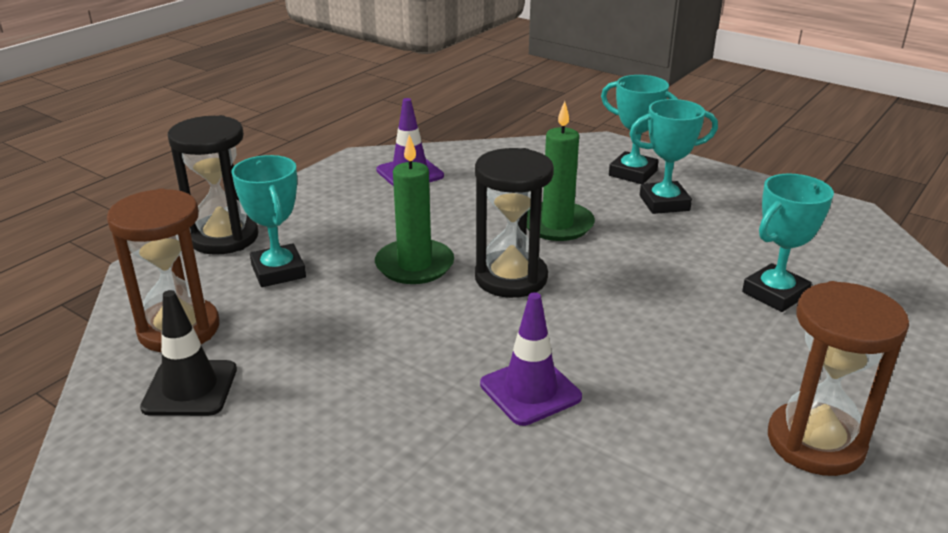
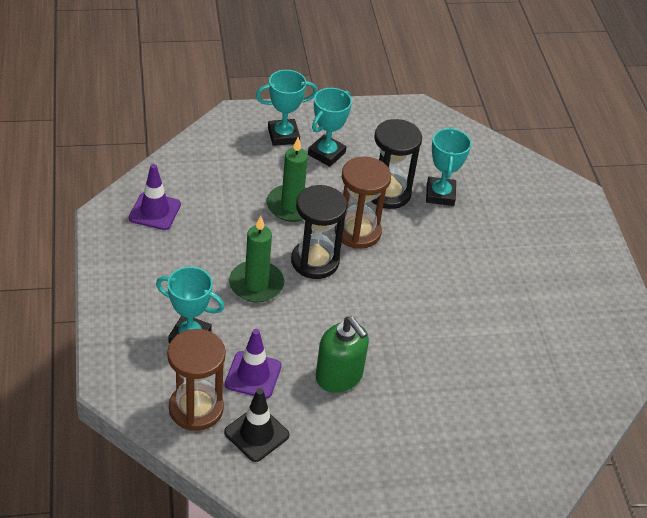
camera: 50 degrees left, 15 degrees up
(224, 237) = (119, 334): black hourglass -> black hourglass (388, 193)
(368, 393) = (339, 376): none -> green soap dispenser
(530, 391) = (403, 325): purple traffic cone -> purple traffic cone (253, 375)
(815, 442) = (528, 276): brown hourglass -> brown hourglass (357, 232)

